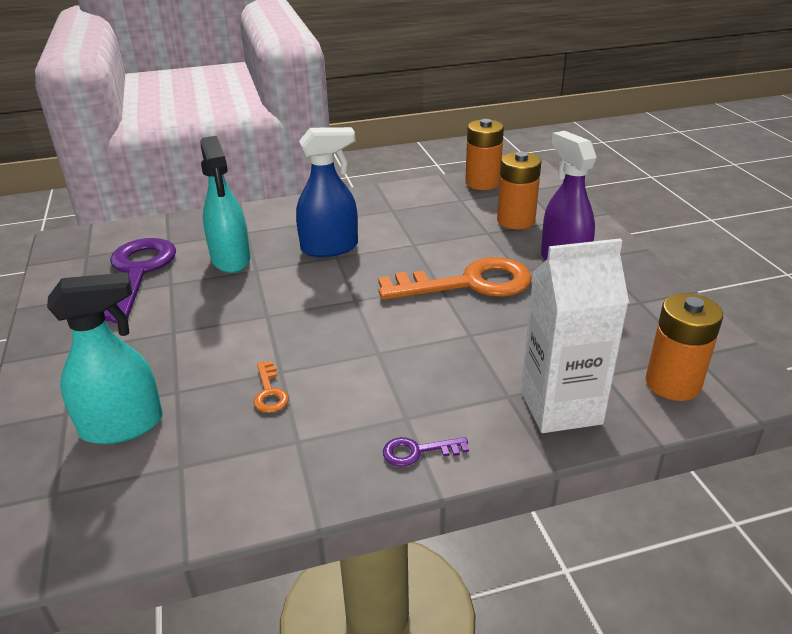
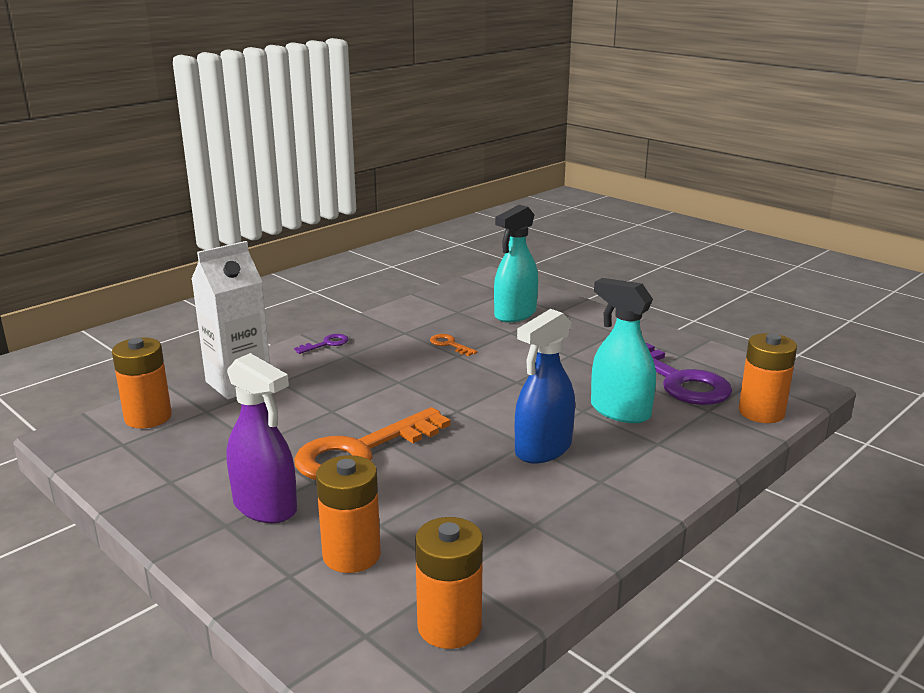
camera: 150 degrees right, 10 degrees down
(139, 231) = (761, 412): none -> orange battery

